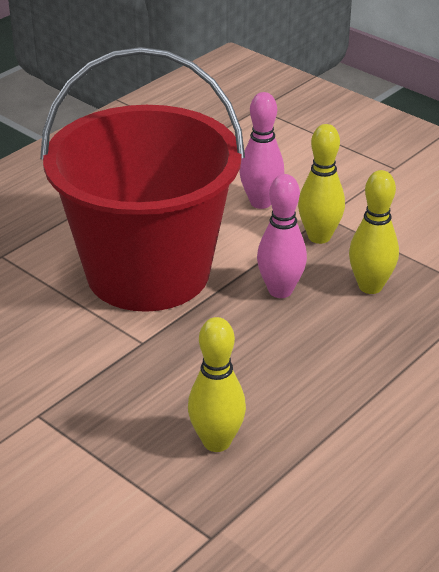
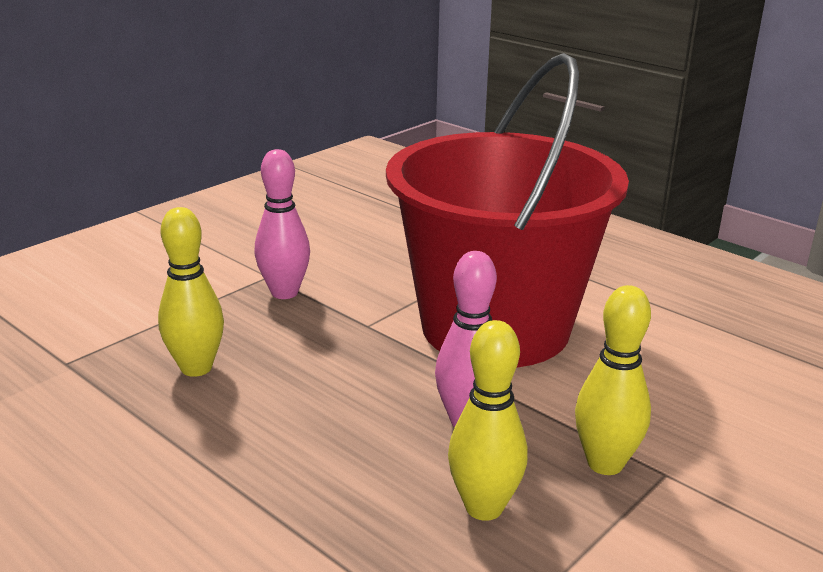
camera: 90 degrees right, 10 degrees down
(261, 202) = (678, 413): pink bowling pin -> pink bowling pin (284, 292)

